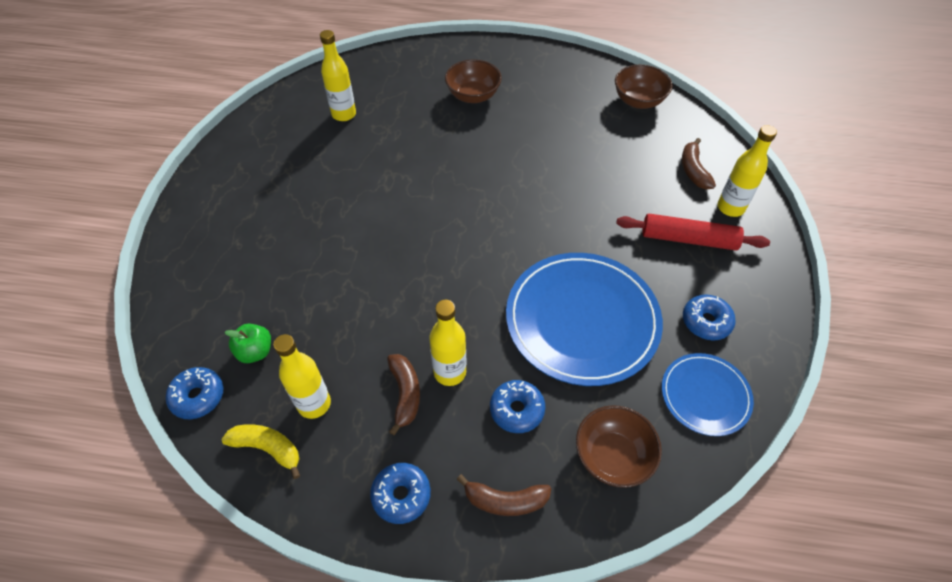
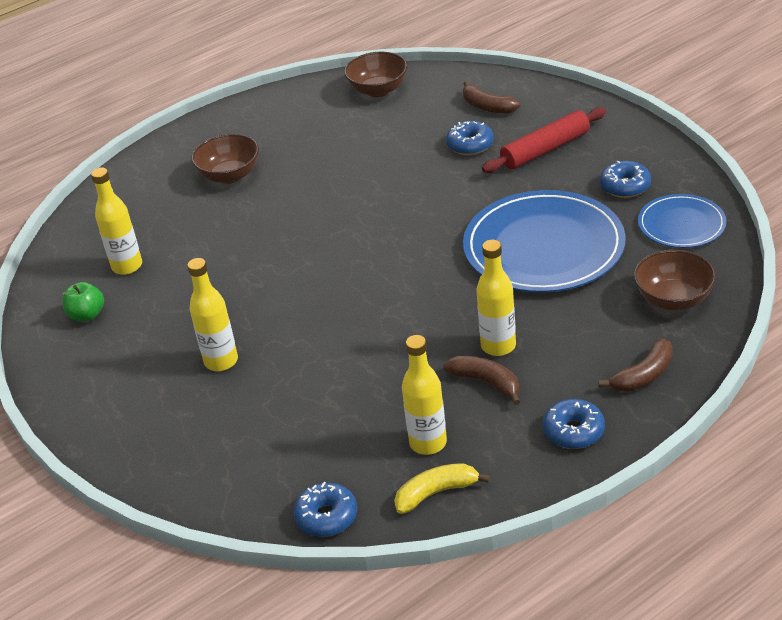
camera: 40 degrees left, 15 degrees down
(255, 351) = (326, 456): green apple -> green apple (87, 315)
(516, 410) = (577, 327): blue donut -> blue donut (470, 145)
(730, 208) = (546, 111): yellow bottle -> yellow bottle (221, 361)

